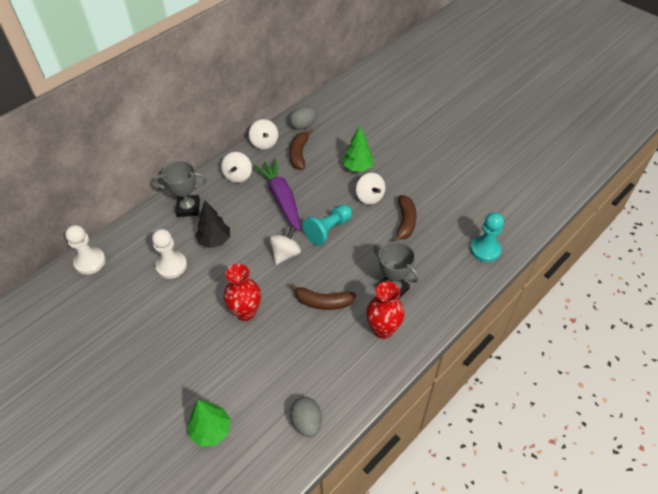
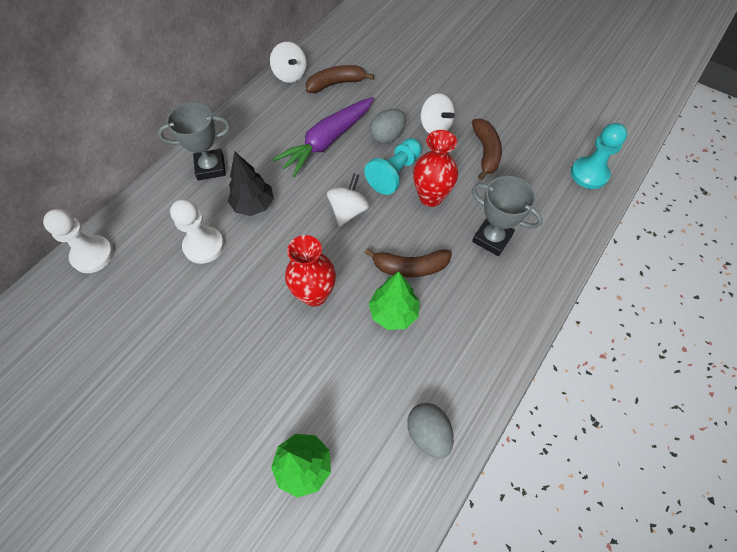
camera: 10 degrees left, 10 degrees up
(238, 176) = (266, 119): white spinning top -> none
(281, 199) = (327, 141): purple carrot -> purple carrot turned 105 degrees counterclockwise
(299, 154) = (336, 84): brown banana -> brown banana turned 75 degrees clockwise
(303, 126) = (333, 49): grey egg -> grey egg (387, 136)
(358, 167) = (411, 92): green tree -> green tree (393, 312)
(383, 329) = (494, 292): red vase -> red vase (431, 197)

